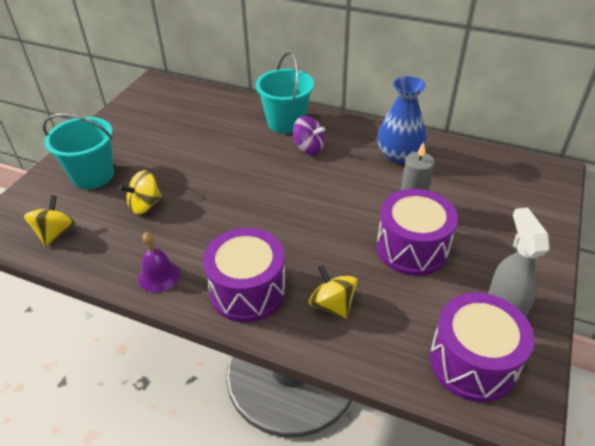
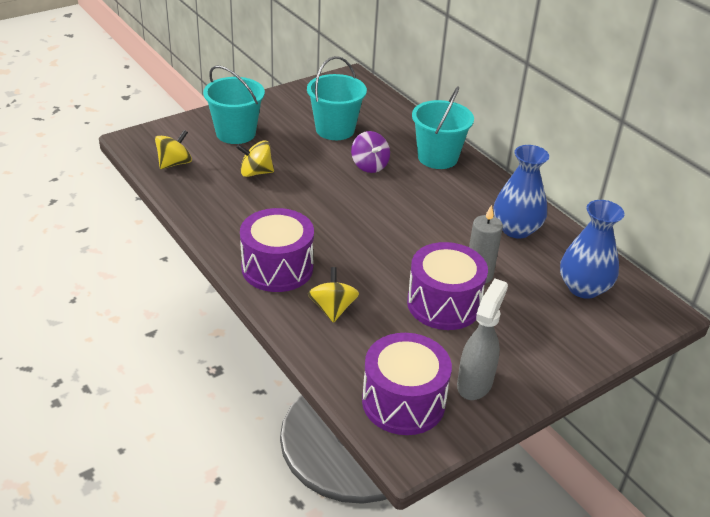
camera: 30 degrees right, 5 degrees down
(159, 276) = (222, 226): purple bell -> none
(181, 134) = (335, 130): none -> turquoise bucket
(308, 148) = (436, 187): purple spinning top -> purple spinning top (369, 165)
(489, 180) = (583, 288): none -> blue vase

